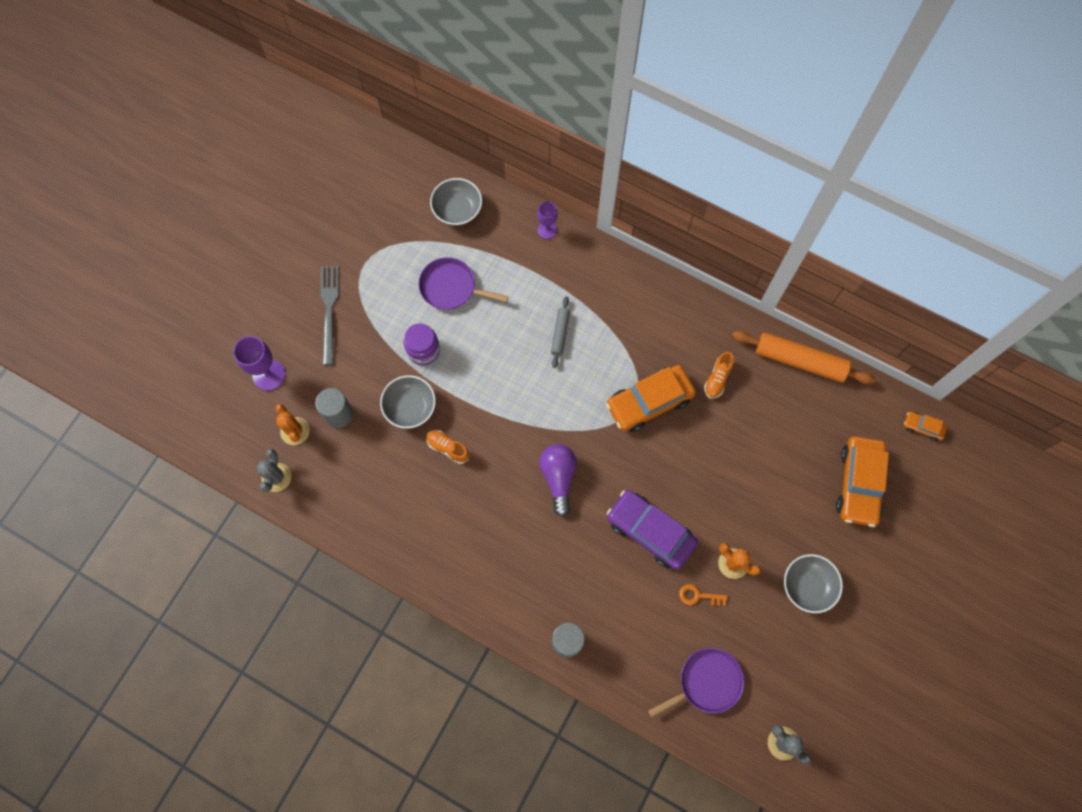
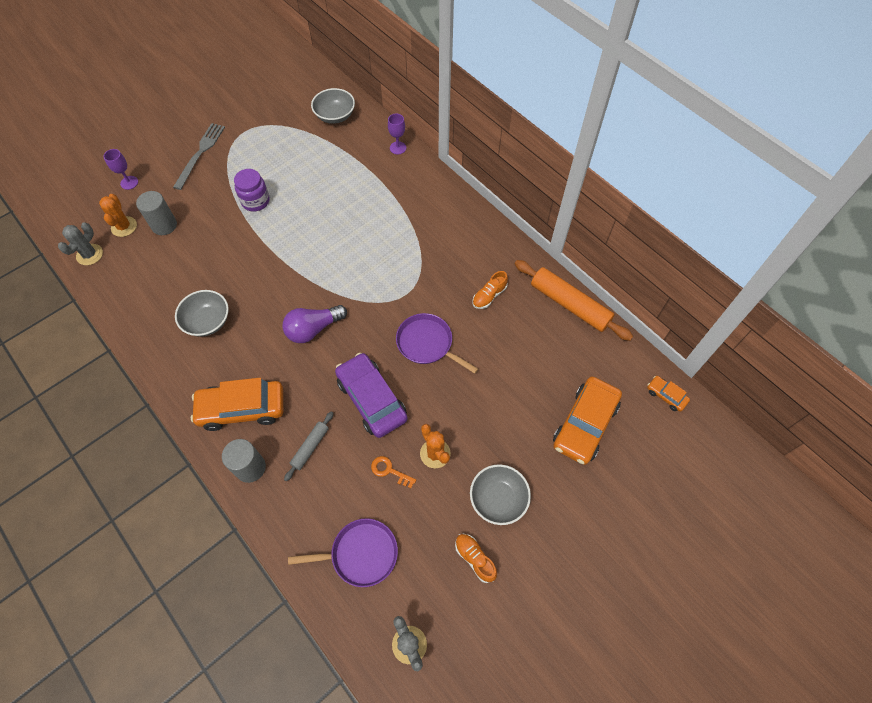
camera: 20 degrees right, 10 degrees down
(269, 375) = (129, 182): purple goblet -> purple goblet, size x0.63
(410, 407) = (222, 238): grey bowl -> grey bowl (207, 321)
(448, 448) = (235, 277): orange shoe -> orange shoe (475, 558)
(451, 287) = (301, 165): purple pan -> purple pan (427, 343)
(558, 478) = (313, 329): purple light bulb -> purple light bulb turned 135 degrees counterclockwise
(560, 334) = (371, 222): grey rolling pin -> grey rolling pin (310, 447)
(649, 402) = (421, 295): orange car -> orange car (242, 409)

